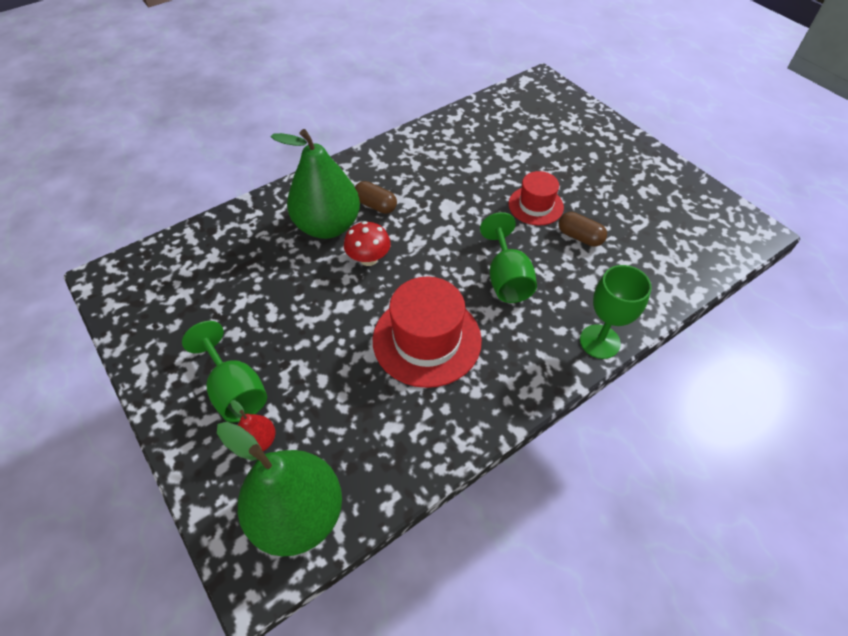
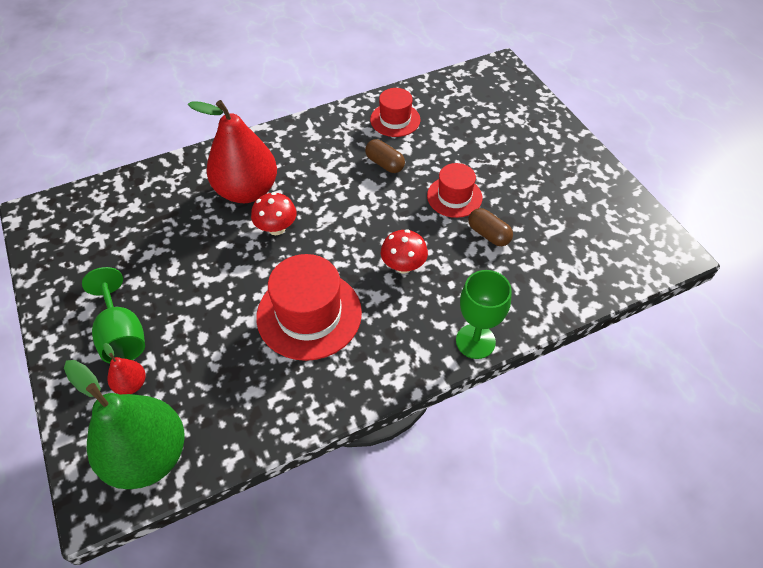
camera: 10 degrees right, 0 degrees up
(328, 226) = (247, 191): green pear -> red pear
(375, 205) = (298, 176): brown capsule -> brown capsule (384, 164)
(456, 140) = (395, 120): none -> red hat
(506, 278) = (403, 266): green goblet -> red mushroom

